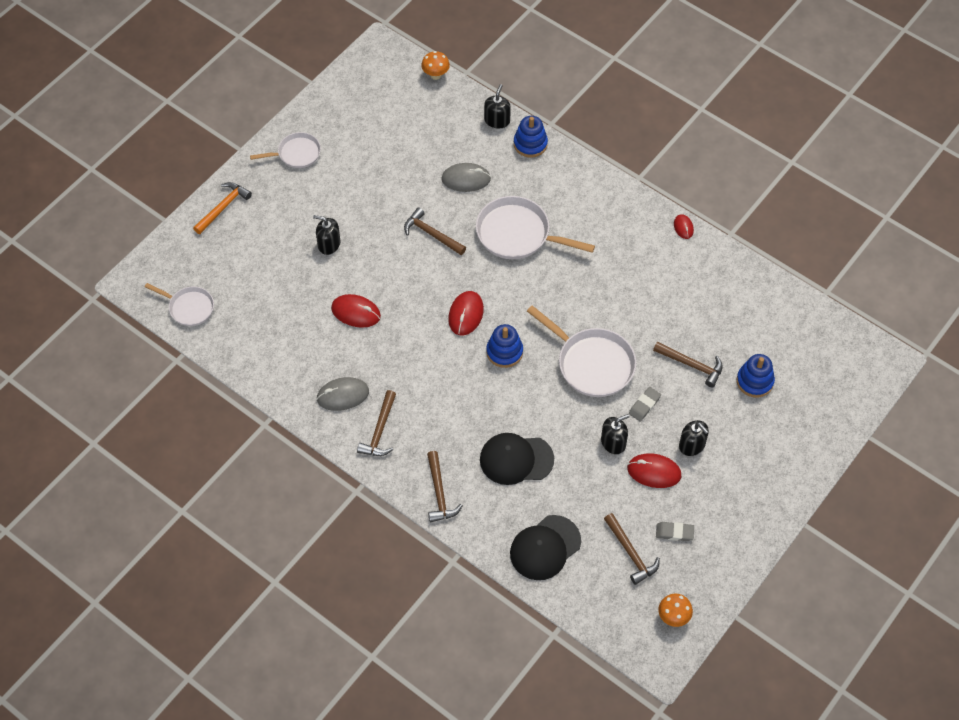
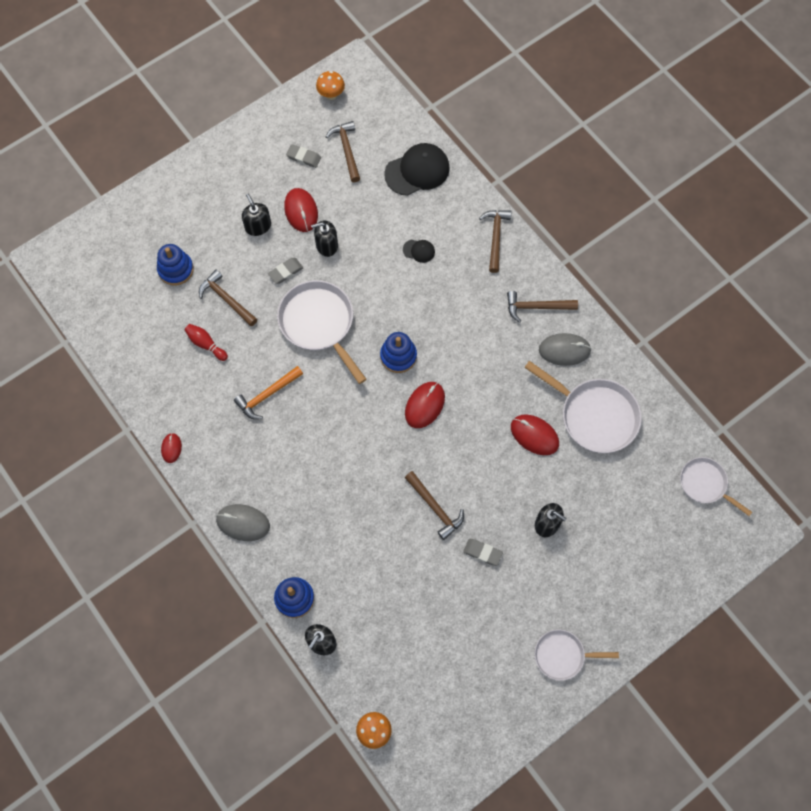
camera: 165 degrees left, 10 degrees up
(223, 207) = (655, 602): orange hammer -> orange hammer (267, 395)
(380, 431) = (536, 307): brown hammer -> brown hammer turned 120 degrees counterclockwise
(381, 210) = (482, 553): none -> grey eraser
(466, 179) = (380, 569): grey mouse -> grey mouse (243, 523)
(516, 459) = (419, 251): black cap -> black cap, size x0.47
(517, 234) = (345, 484): white pan -> white pan (594, 416)
(654, 472) = (301, 211): red mouse -> red mouse turned 45 degrees clockwise
(692, 320) = (206, 344): none -> red bowling pin

